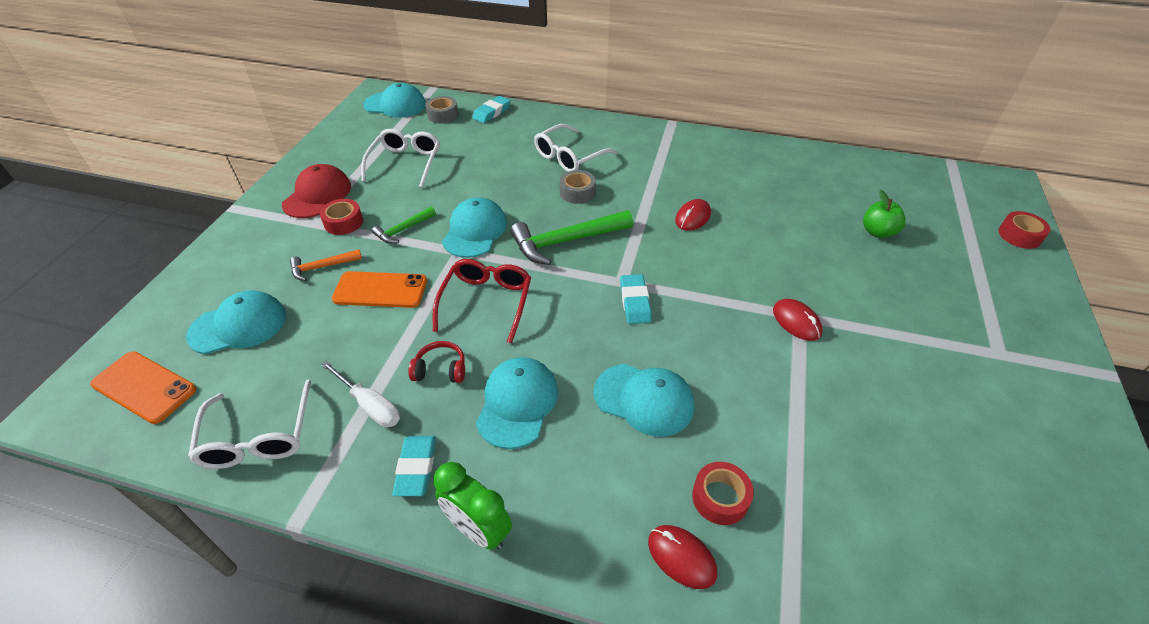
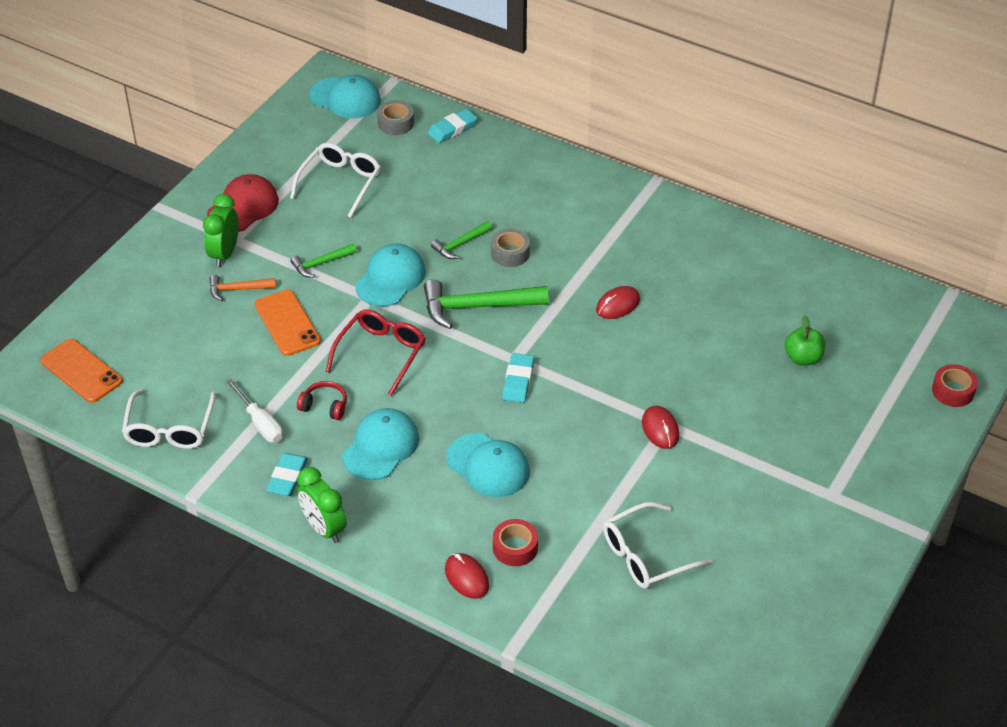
camera: 15 degrees right, 0 degrees up
(238, 326) = (159, 332): turquoise cap -> none
(304, 237) = (224, 254): none -> green clock
(343, 222) = (264, 244): red tape -> none
(380, 290) = (287, 323): orange phone -> orange phone turned 45 degrees clockwise
(530, 193) = (460, 244): none -> green hammer
(569, 157) = (518, 207): white glasses -> white glasses (646, 556)

